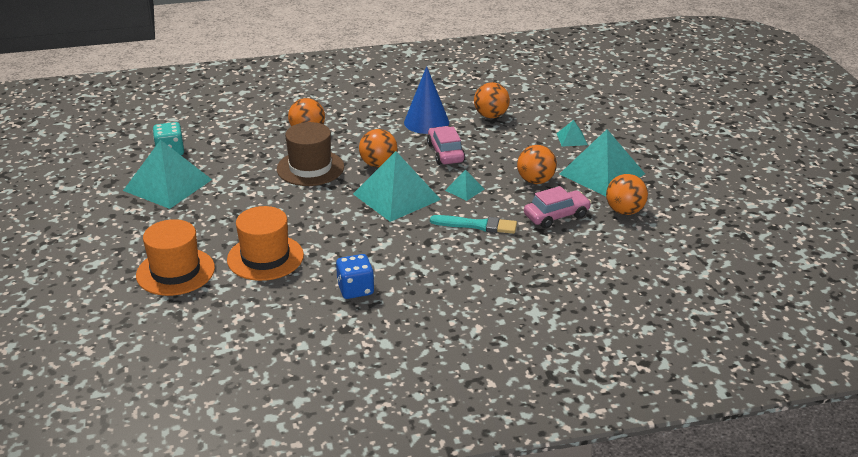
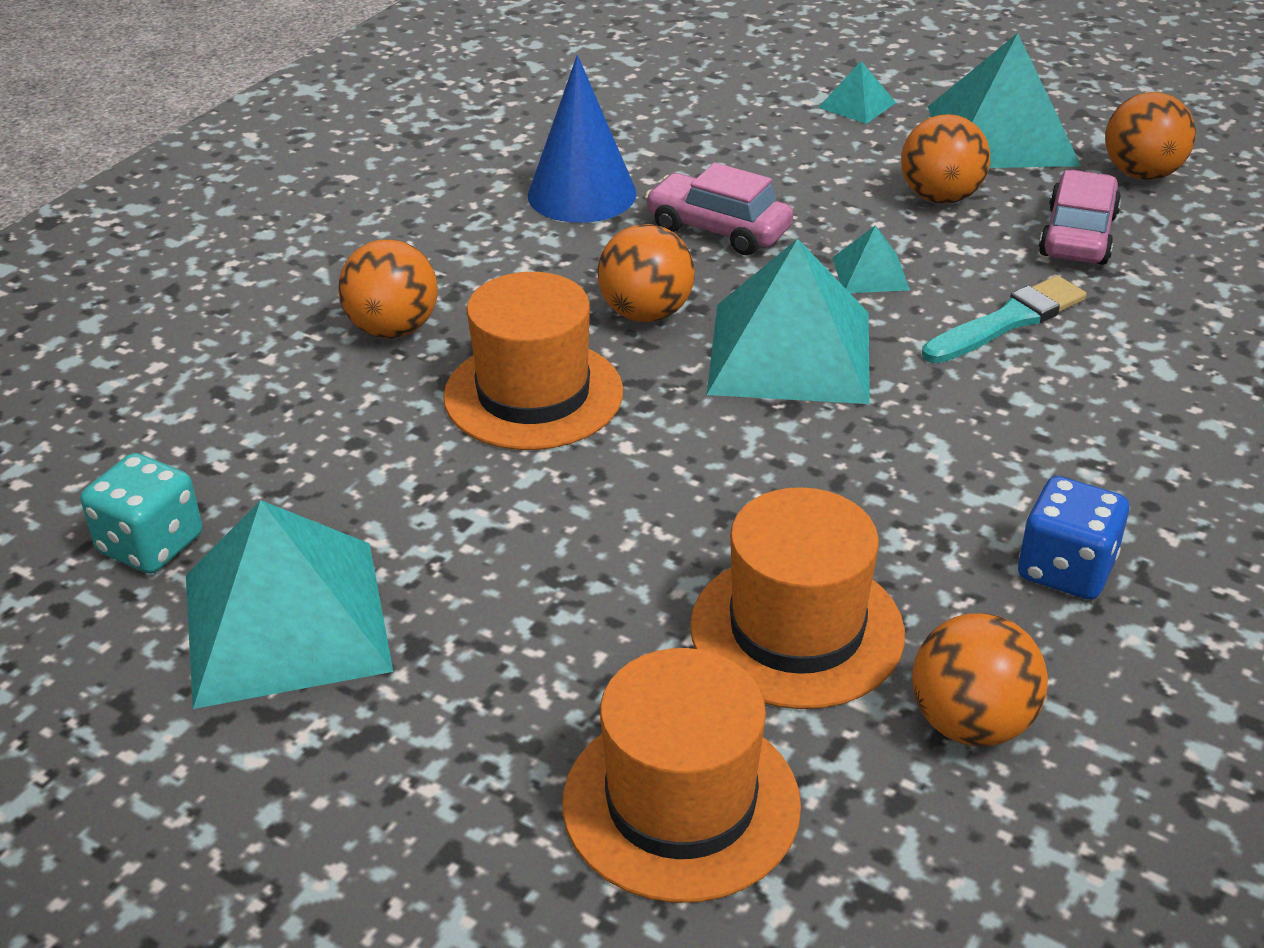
camera: 45 degrees left, 5 degrees up
(310, 168) = (533, 394): brown hat -> orange hat
(491, 116) = (666, 130): orange ball -> orange ball (971, 723)

